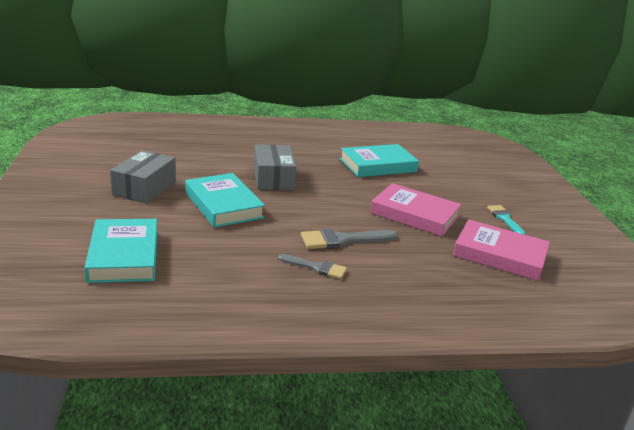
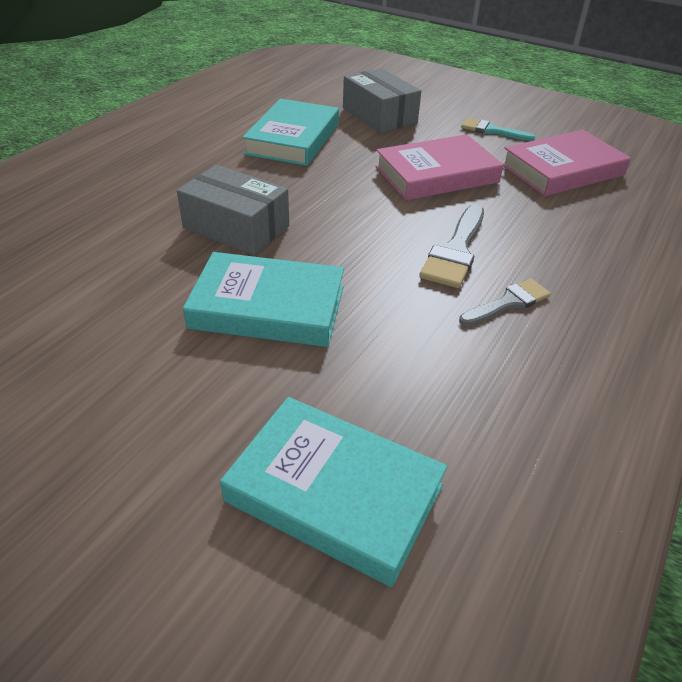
camera: 50 degrees left, 15 degrees up
(144, 188) = (118, 368): grey box -> grey box (379, 115)

